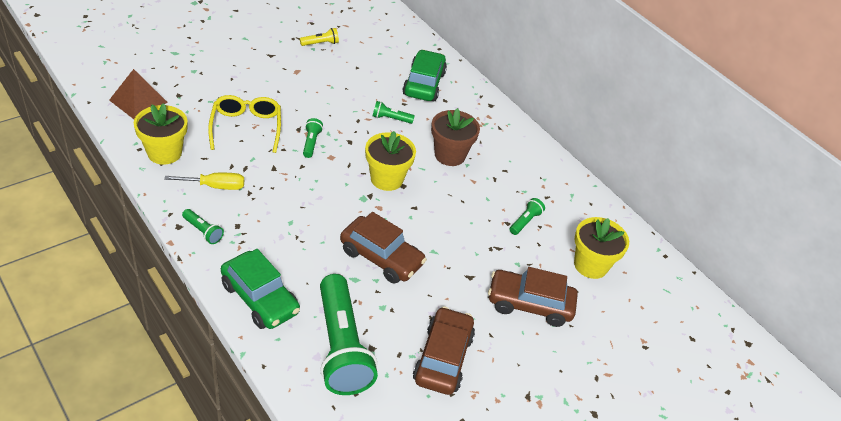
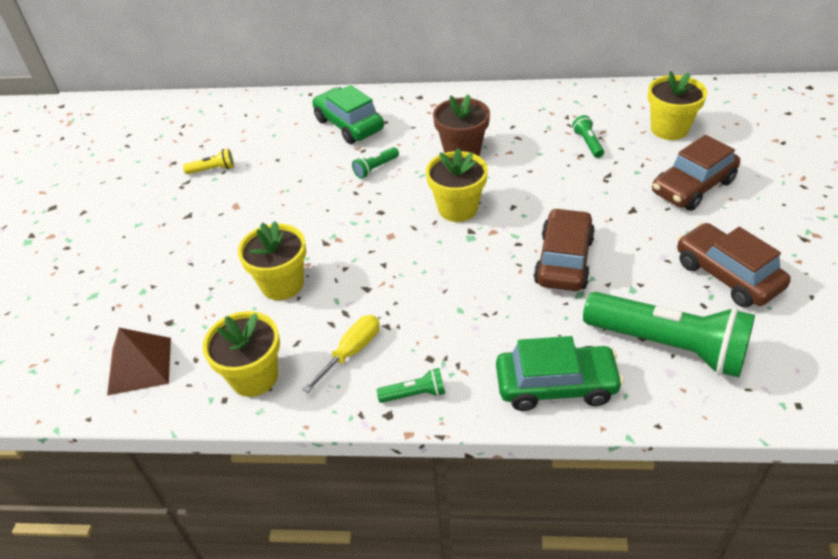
camera: 40 degrees left, 0 degrees up
(246, 127) = (282, 284): yellow glasses -> yellow flower pot
(311, 143) = (355, 242): green flashlight -> none
(320, 43) = (213, 169): yellow flashlight -> yellow flashlight turned 60 degrees clockwise
(381, 257) = (564, 260): brown car -> brown car turned 60 degrees counterclockwise

